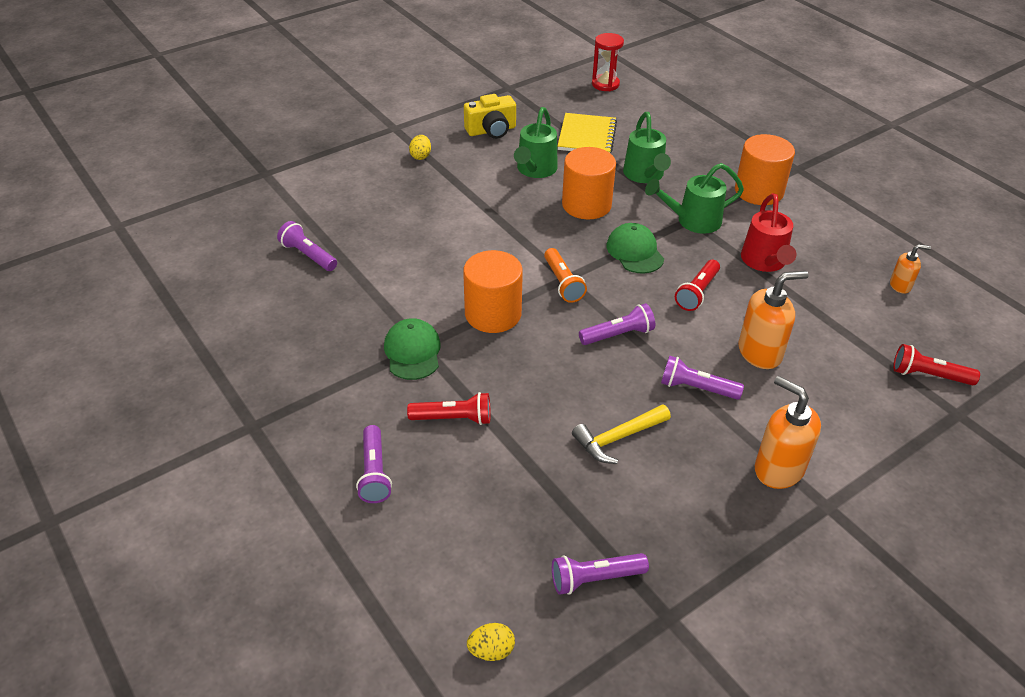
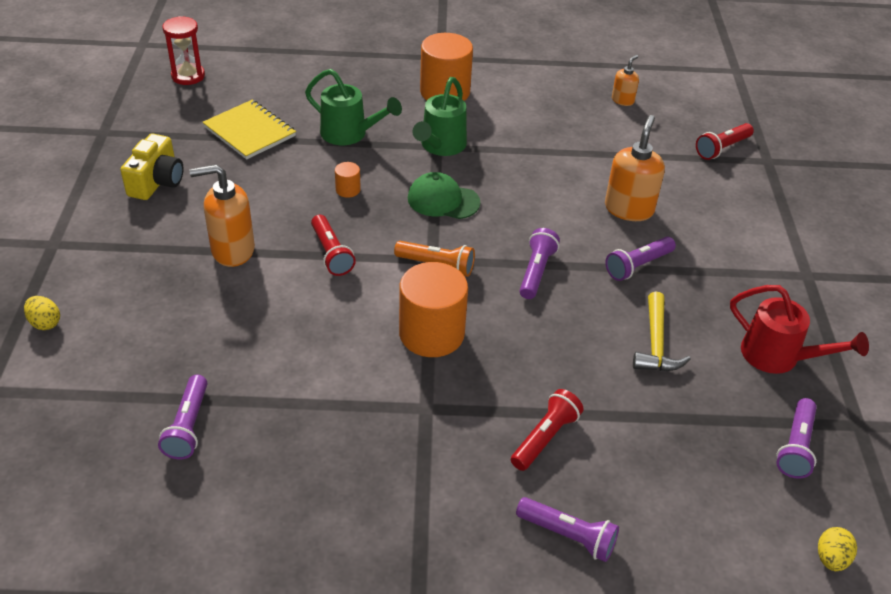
camera: 55 degrees left, 0 degrees up
(308, 255) = (188, 426): purple flashlight -> purple flashlight turned 75 degrees counterclockwise
(412, 352) = (428, 419): green cap -> none
(420, 156) = (130, 251): yellow egg -> yellow egg (45, 323)
(535, 170) = (257, 190): green watering can -> none
(586, 205) = (348, 190): orange cylinder -> orange cylinder, size x0.44
(697, 292) = (530, 198): red flashlight -> red flashlight (331, 253)
(764, 262) = (531, 143): red watering can -> red watering can (778, 357)
(778, 469) = (755, 276): orange soap dispenser -> orange soap dispenser (232, 250)

